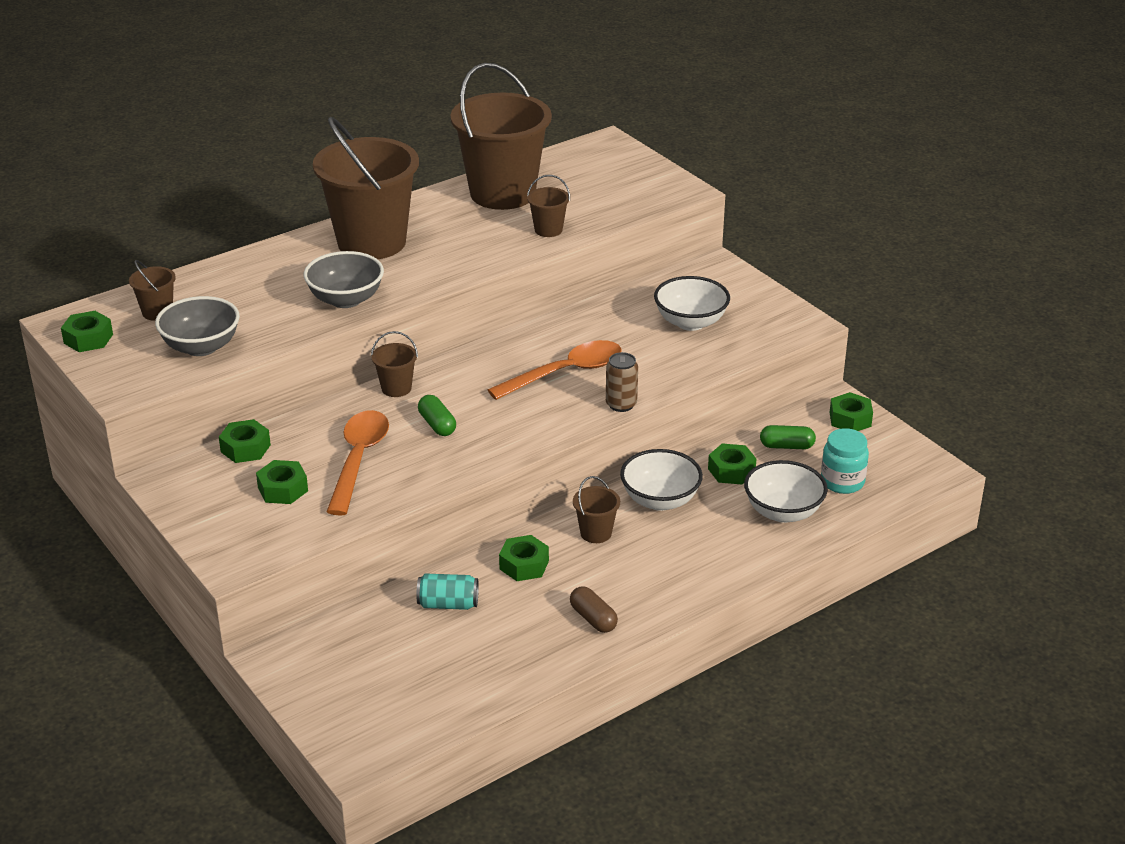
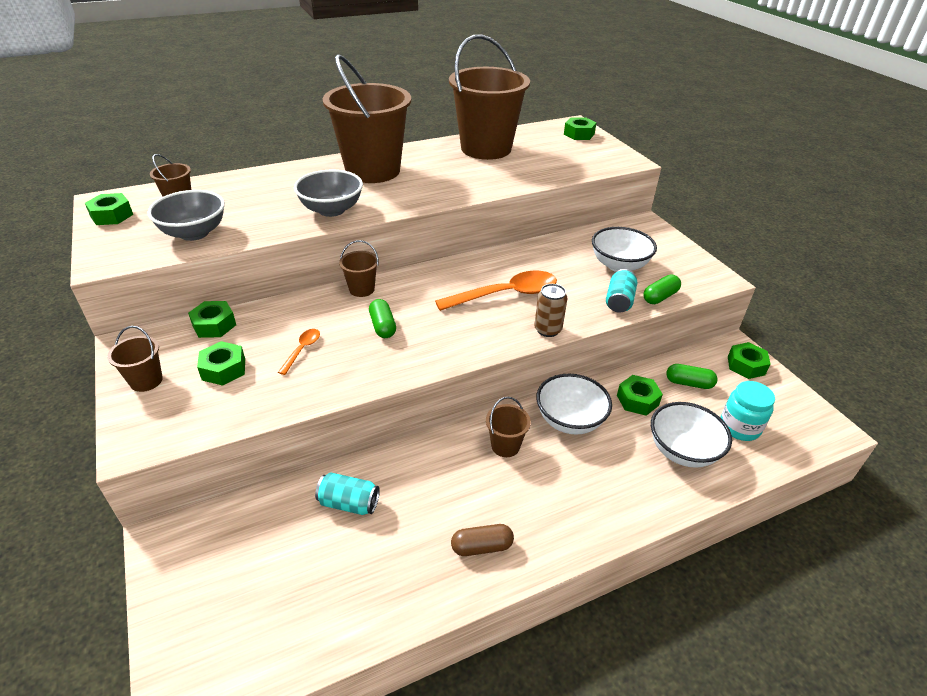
camera: 10 degrees right, 5 degrees up
(358, 460) = (302, 350): orange spoon -> orange spoon, size x0.47
(524, 565) = (432, 470): green nut -> green nut (579, 134)
(548, 230) = (514, 177): brown bucket -> brown bucket (146, 381)
(593, 619) = (482, 547): brown capsule -> brown capsule turned 75 degrees counterclockwise
(695, 363) = (619, 301): none -> turquoise can
(741, 353) = (660, 297): none -> green capsule

